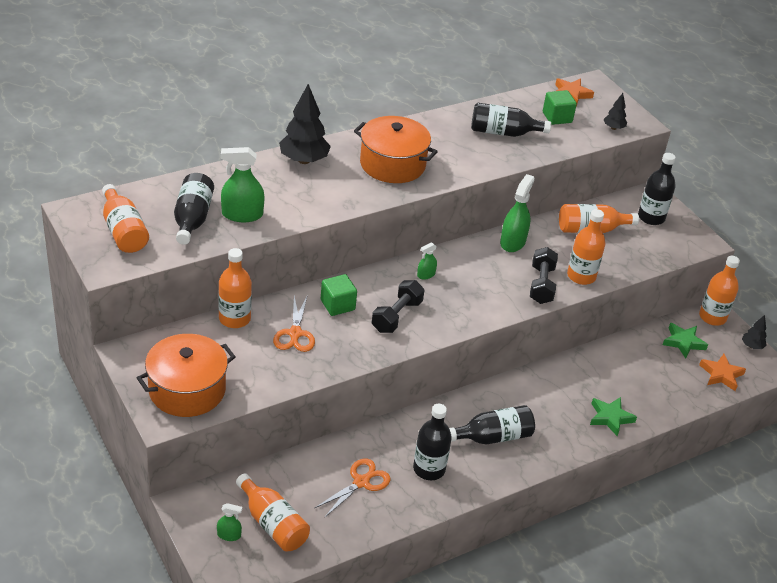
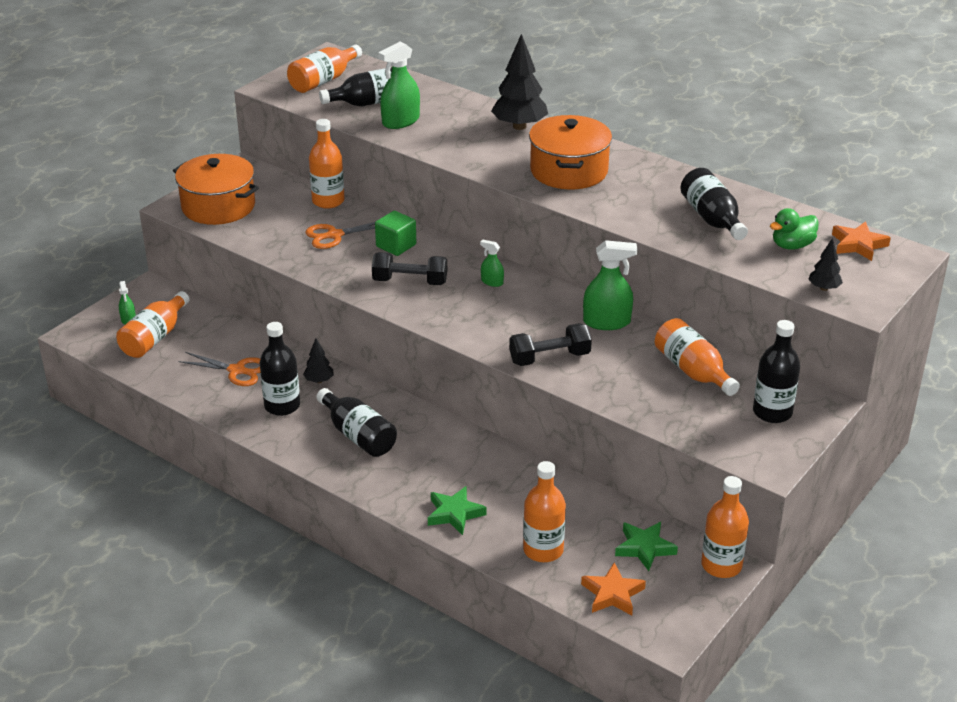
camera: 70 degrees right, 5 degrees down
(242, 215) = (401, 121): green spray bottle -> green spray bottle turned 105 degrees counterclockwise
(557, 117) = (792, 245): green cube -> green duck
(581, 276) = (594, 382): orange bottle -> orange bottle (543, 550)
(752, 346) = (697, 614): black tree -> black tree (319, 380)

